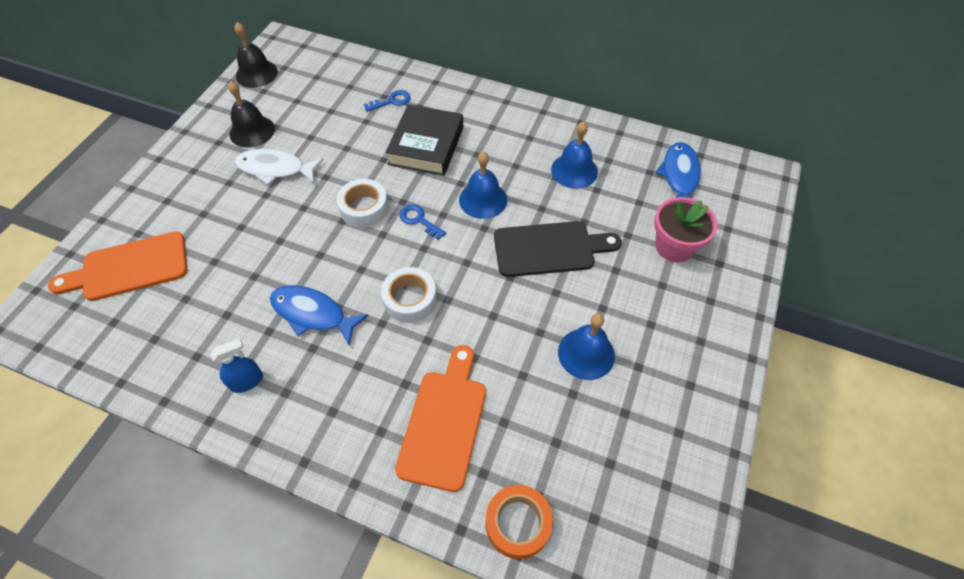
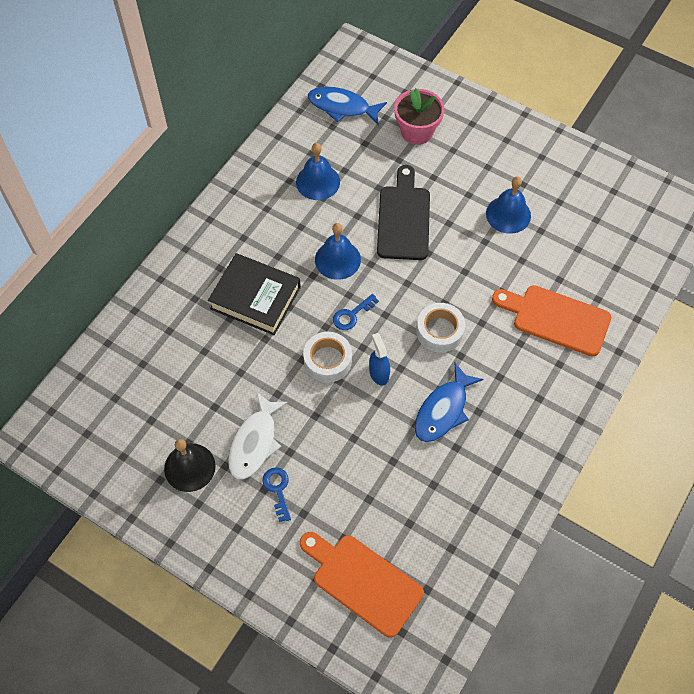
camera: 80 degrees left, 5 degrees up
(129, 268) = (363, 581): orange cutting board -> orange cutting board turned 135 degrees clockwise
(247, 381) = (505, 464): blue spray bottle -> blue spray bottle (379, 373)
(256, 73) = (89, 464): black bell -> none
(391, 101) = (180, 323): blue key -> blue key (277, 489)
(518, 523) = (635, 283): orange tape -> none

